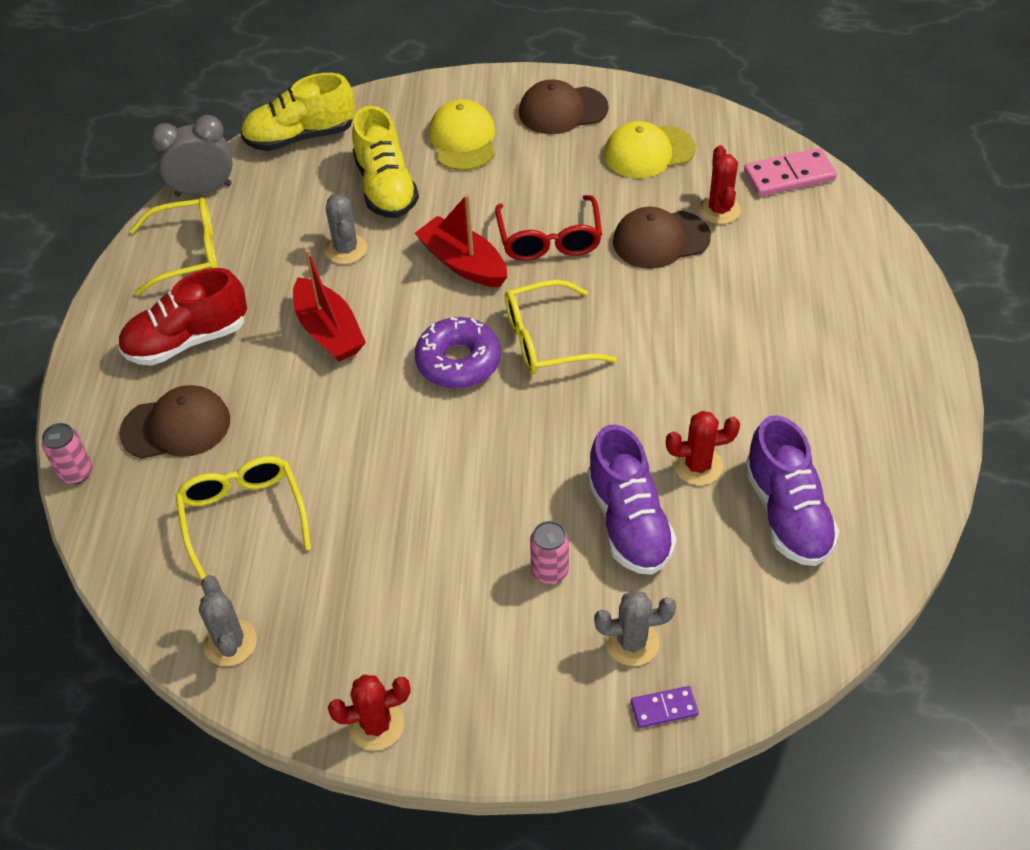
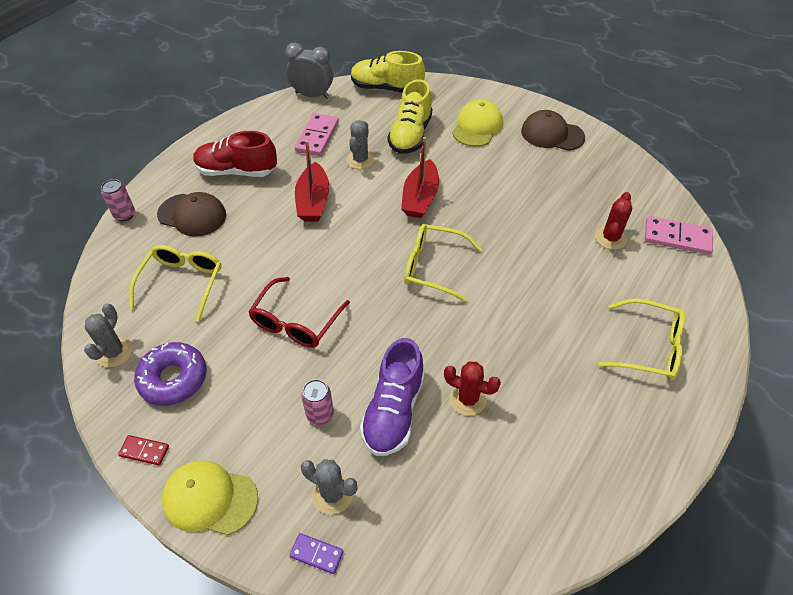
camera: 30 degrees right, 0 degrees up
(187, 254) = (276, 125): yellow glasses -> yellow glasses (648, 347)
(260, 244) = (317, 137): none -> pink domino
(376, 725) = (144, 451): red cactus -> red domino
(458, 361) = (371, 254): purple donut -> purple donut (173, 379)
(463, 263) = (420, 198): red boat -> red boat turned 150 degrees counterclockwise
(549, 239) = (484, 207): red glasses -> red glasses (296, 321)
(648, 152) = (589, 181): yellow cap -> yellow cap (210, 498)
(660, 239) = (555, 239): brown cap -> none
(787, 513) = (504, 467): purple shoe -> none

